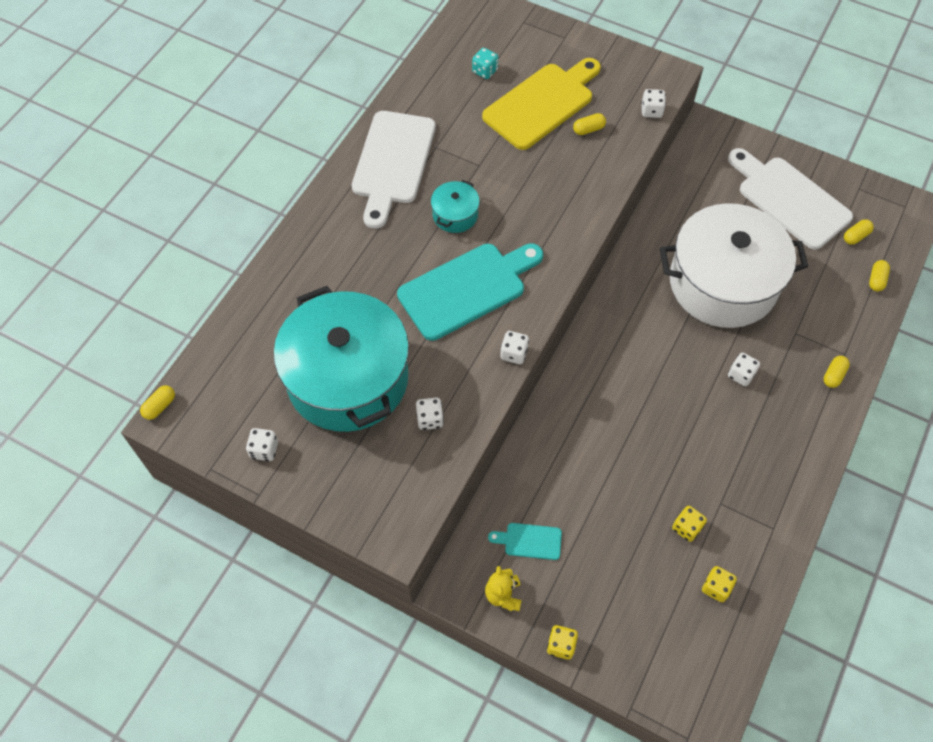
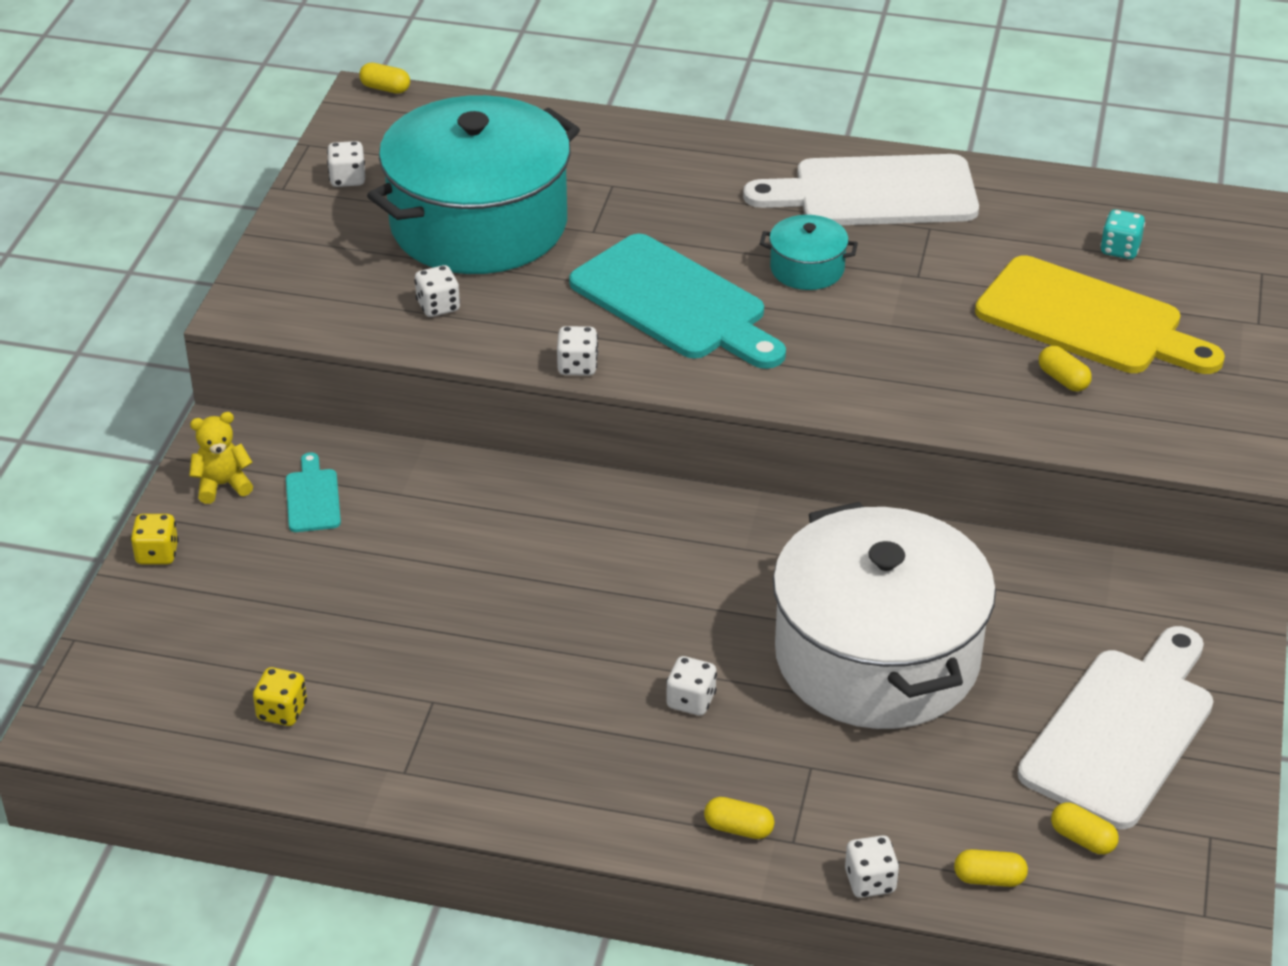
camera: 75 degrees right, 20 degrees down
(651, 111) = (1152, 447): white dice -> white dice (870, 881)
(686, 528) = (378, 665): yellow dice -> none

